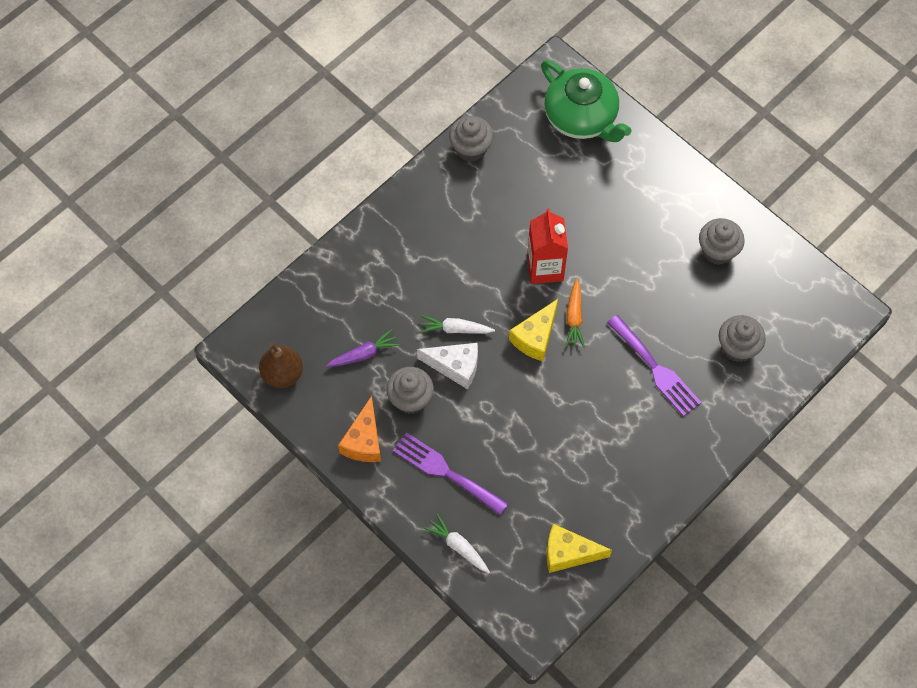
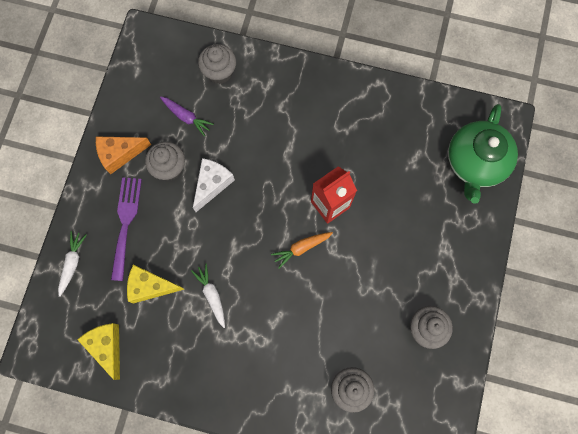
camera: 60 degrees right, 10 degrees up
(282, 374) = (141, 73): brown pear -> none
(455, 329) = (242, 168): white carrot -> white carrot (212, 295)
(455, 366) = (212, 184): white cheese -> white cheese turned 135 degrees counterclockwise
(471, 149) = (396, 98): grey cupcake -> grey cupcake (219, 72)
(535, 337) = (268, 228): yellow cheese -> yellow cheese (150, 286)
(656, 369) = (294, 333): purple fork -> none

